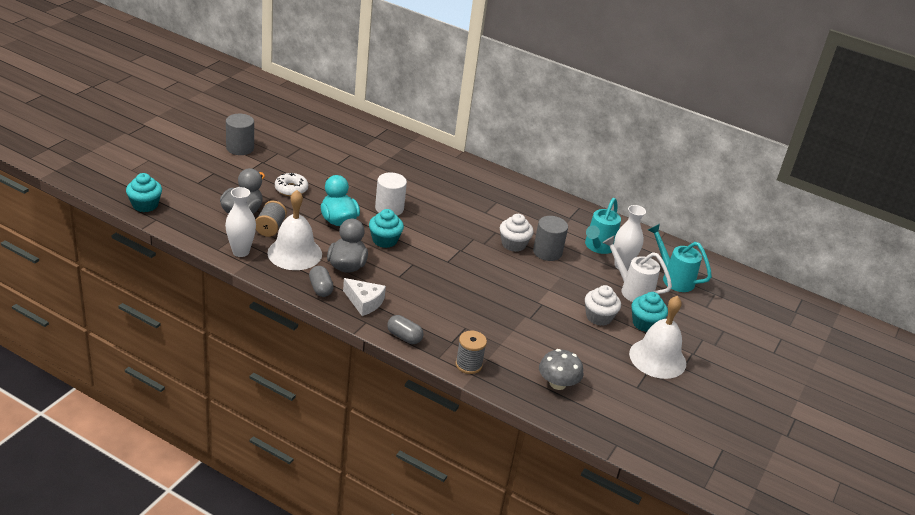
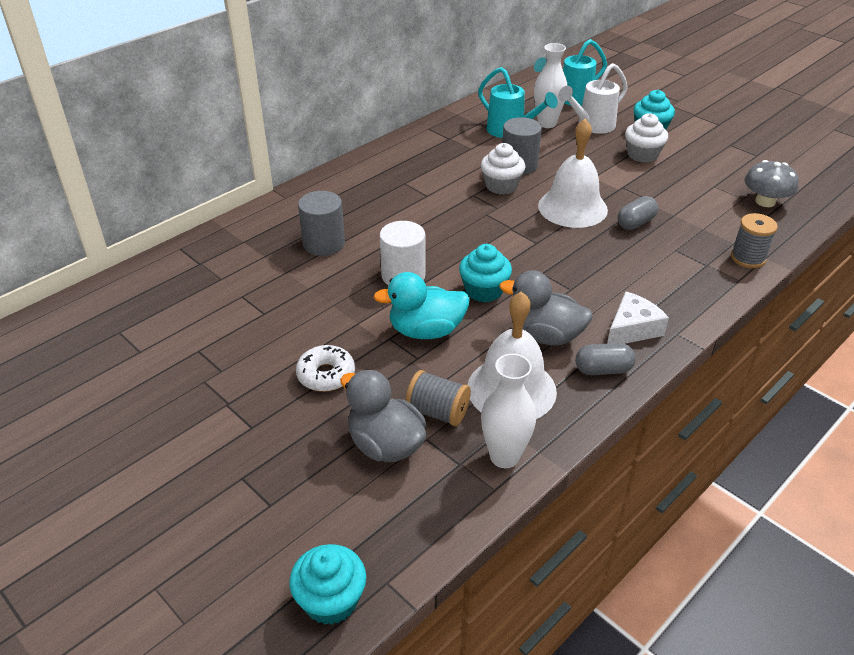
camera: 70 degrees left, 5 degrees up
(240, 148) = (167, 431): grey cylinder -> grey cylinder (324, 243)
(404, 337) = (704, 302): grey capsule -> grey capsule (635, 223)
(657, 358) = (707, 135): white bell -> white bell (572, 207)

